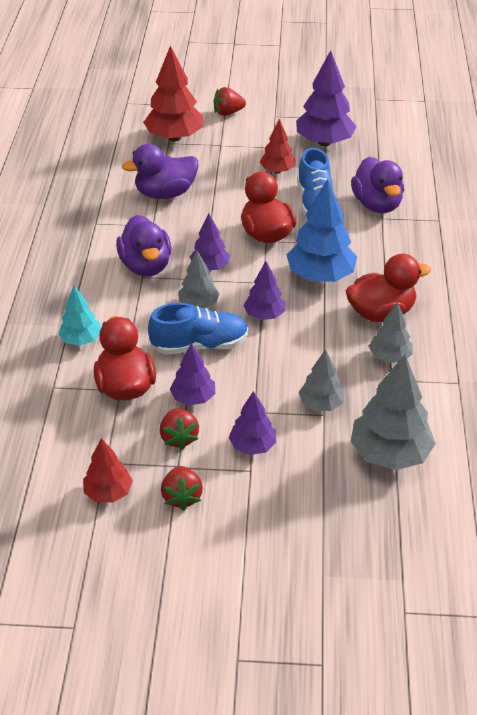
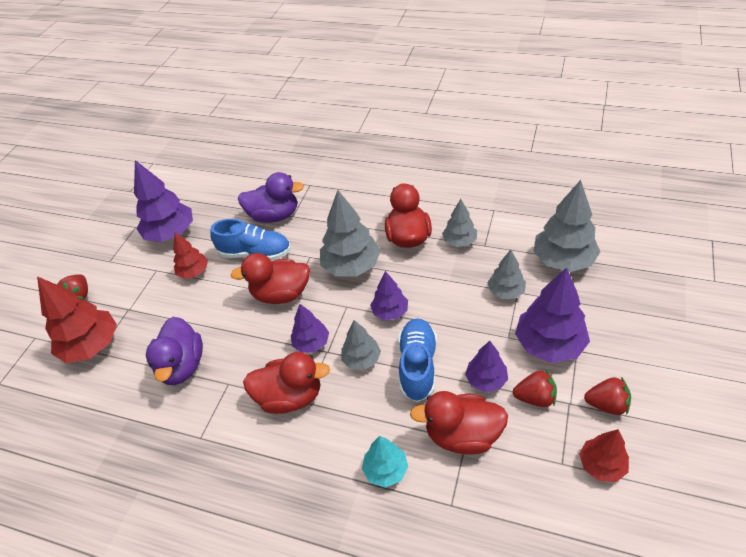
camera: 70 degrees left, 5 degrees up
(146, 266) = (290, 397): purple duck -> red duck
(252, 446) = (549, 344): purple tree -> purple tree, size x1.73
(320, 276) = (351, 266): blue tree -> grey tree

